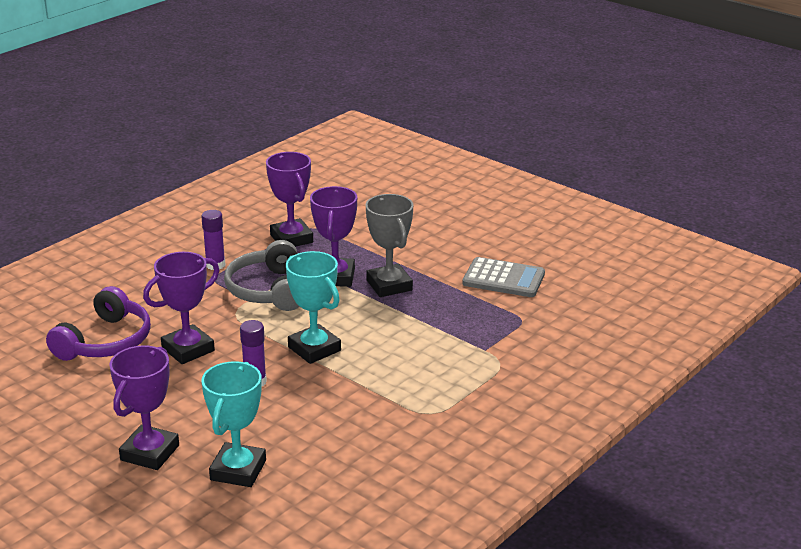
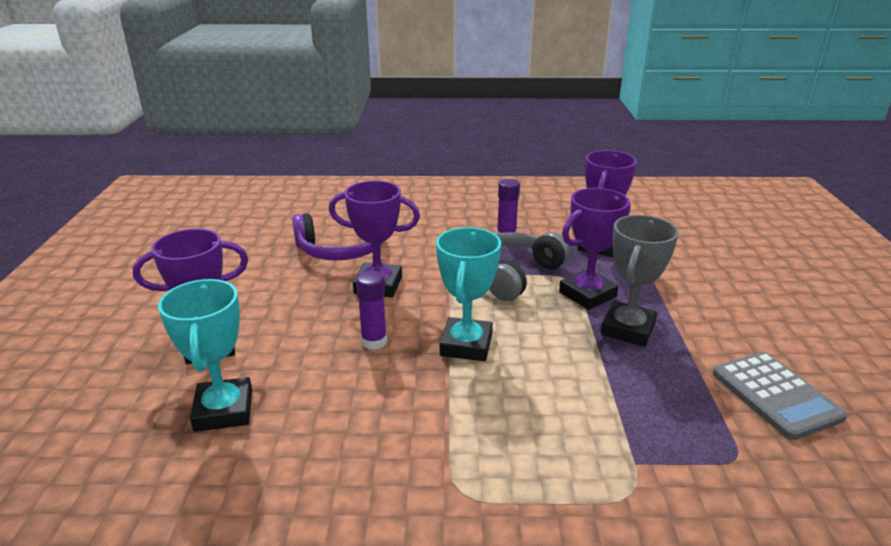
camera: 50 degrees right, 0 degrees up
(238, 470) = (224, 410): turquoise trophy -> turquoise trophy turned 75 degrees counterclockwise

